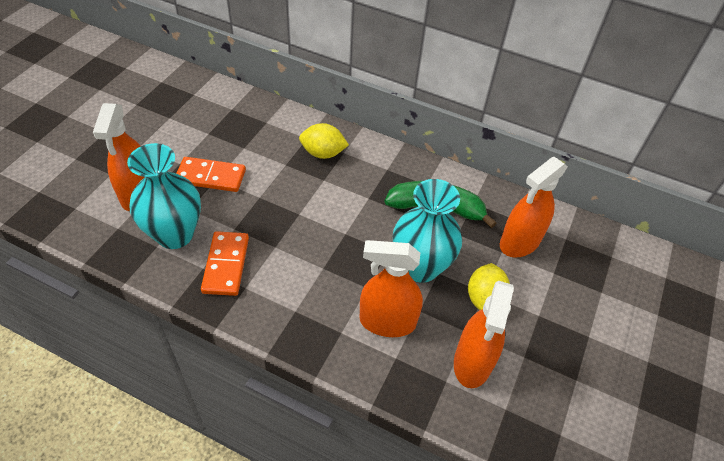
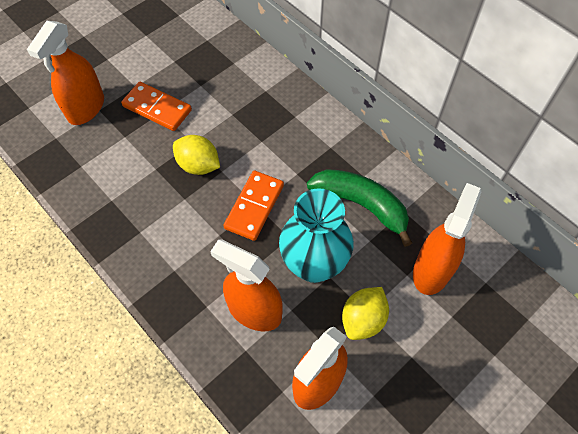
camera: 25 degrees right, 10 degrees up
(175, 234) = (101, 159): turquoise vase -> none
(226, 265) = (132, 203): orange domino -> orange domino (254, 206)
(323, 153) = (274, 112): yellow lemon -> yellow lemon (198, 165)
(519, 242) = (431, 270): orange spray bottle -> orange spray bottle turned 135 degrees clockwise

